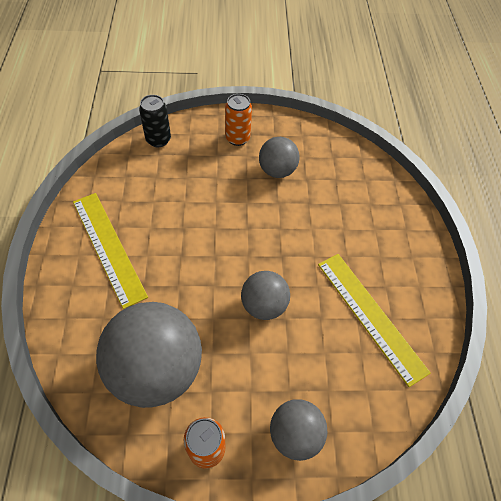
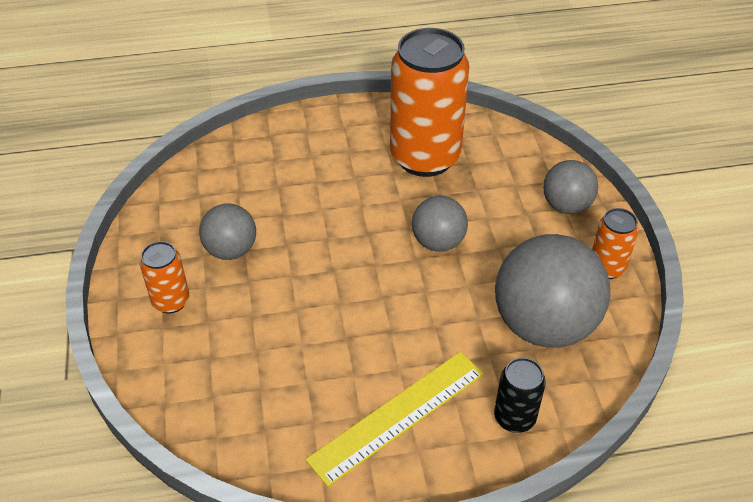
camera: 95 degrees left, 10 degrees down
(158, 140) = (181, 402): black can -> black can (514, 418)
(370, 315) = (425, 157): yellow ruler -> orange can

